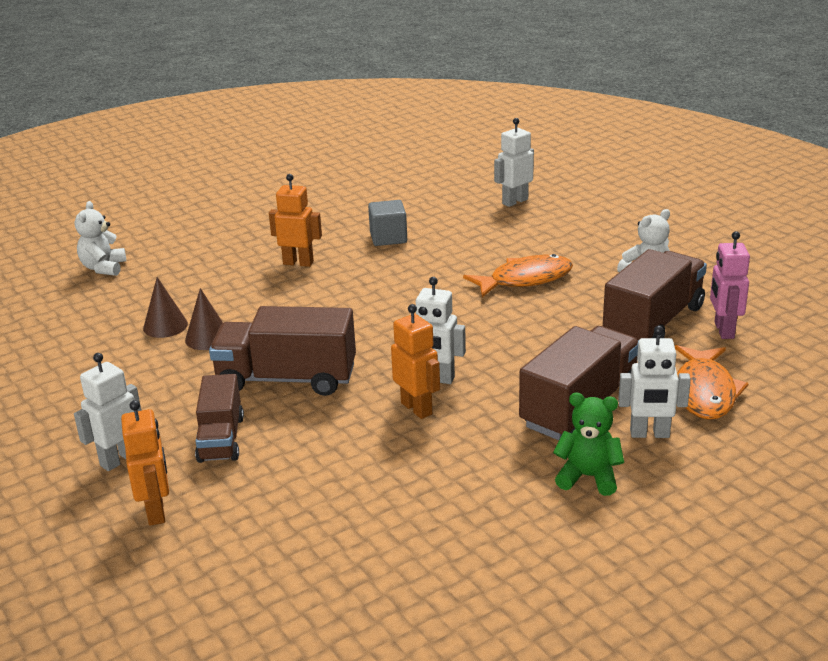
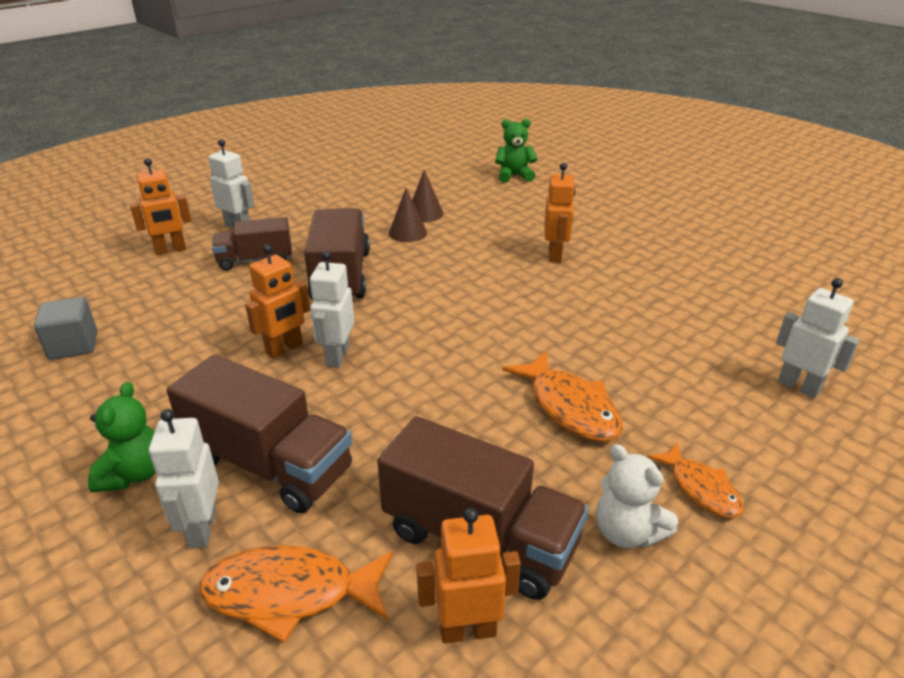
camera: 80 degrees right, 5 degrees up
(103, 268) = (514, 176): white teddy bear -> green teddy bear
(388, 238) = (635, 299): grey cube -> grey cube (73, 345)
(609, 248) = (701, 488): none -> orange fish
(723, 330) = (467, 630): pink robot -> orange robot

